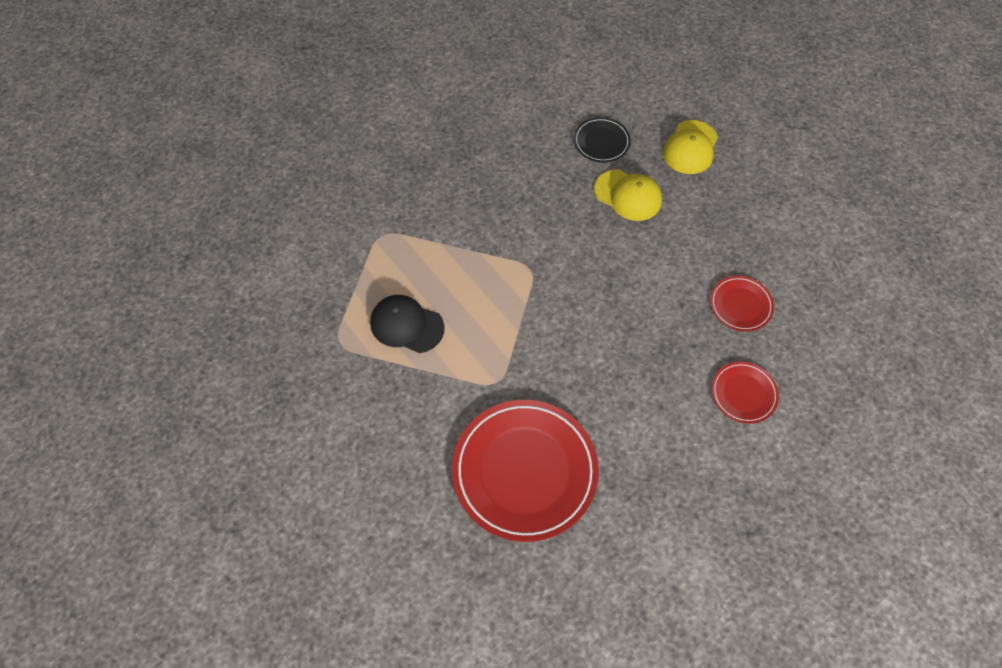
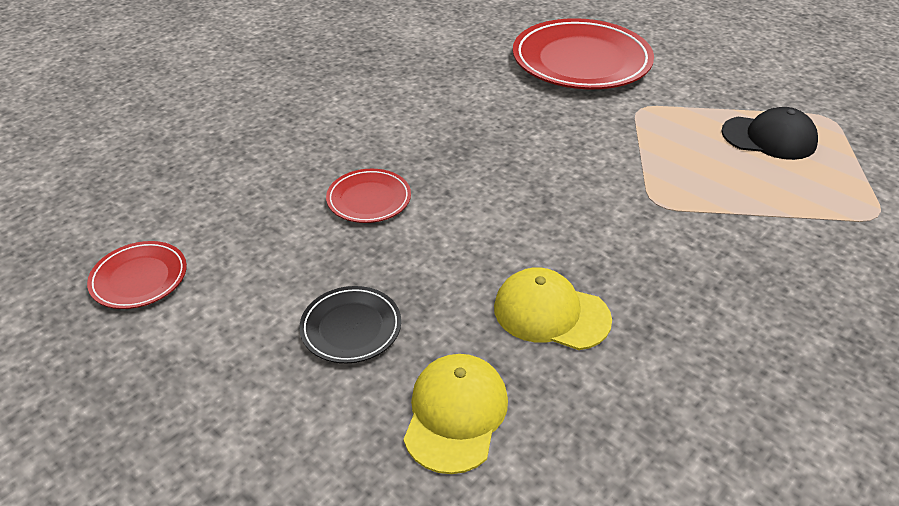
camera: 170 degrees right, 20 degrees down
(601, 142) = (627, 400): black plate -> black plate (351, 327)
(743, 394) = (369, 127): red plate -> red plate (139, 278)

